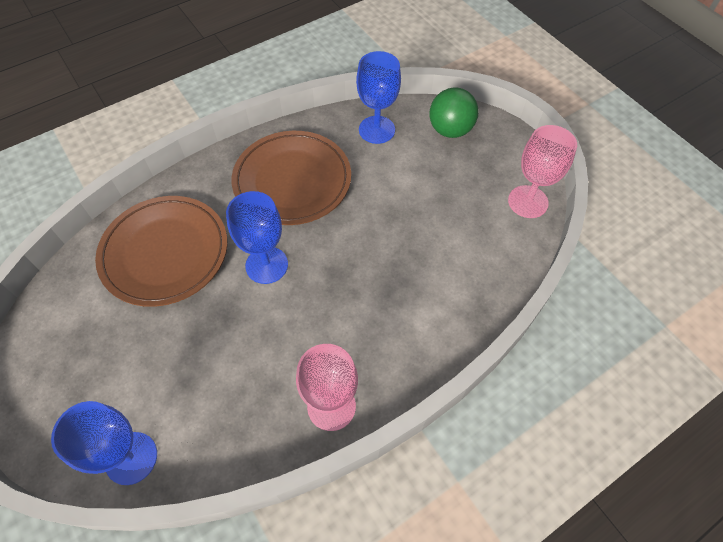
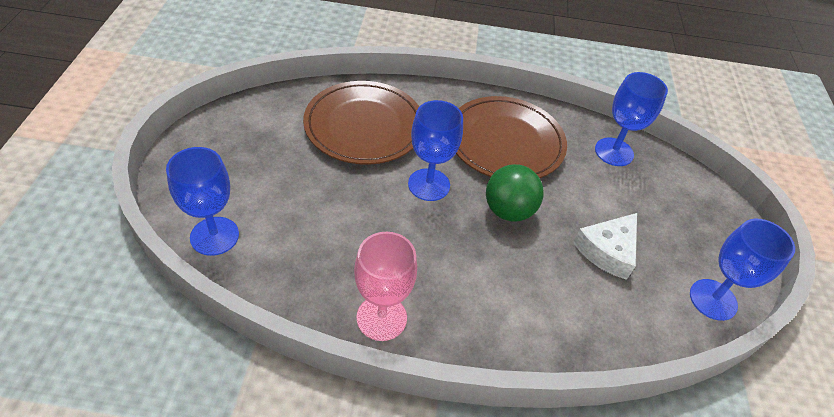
camera: 35 degrees right, 10 degrees down
(437, 217) = (607, 251): none -> white cheese
(450, 130) = (685, 194): green ball -> green ball (508, 211)
(528, 202) = (713, 299): pink goblet -> blue goblet

